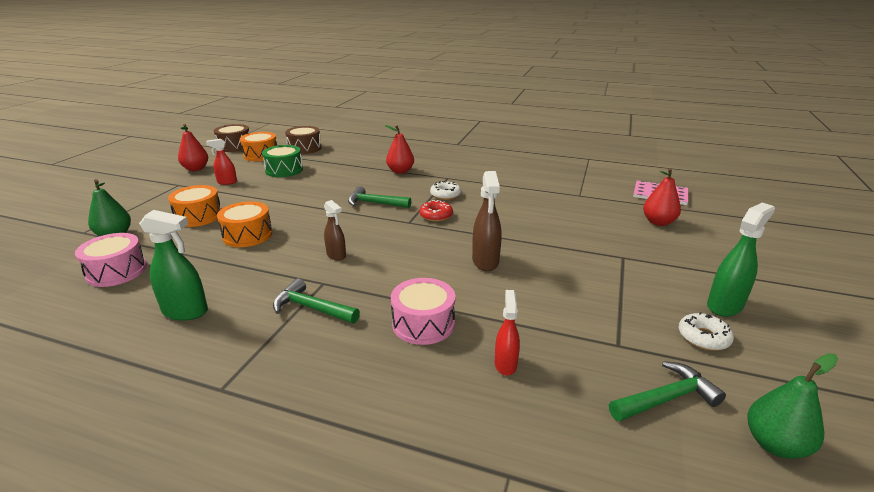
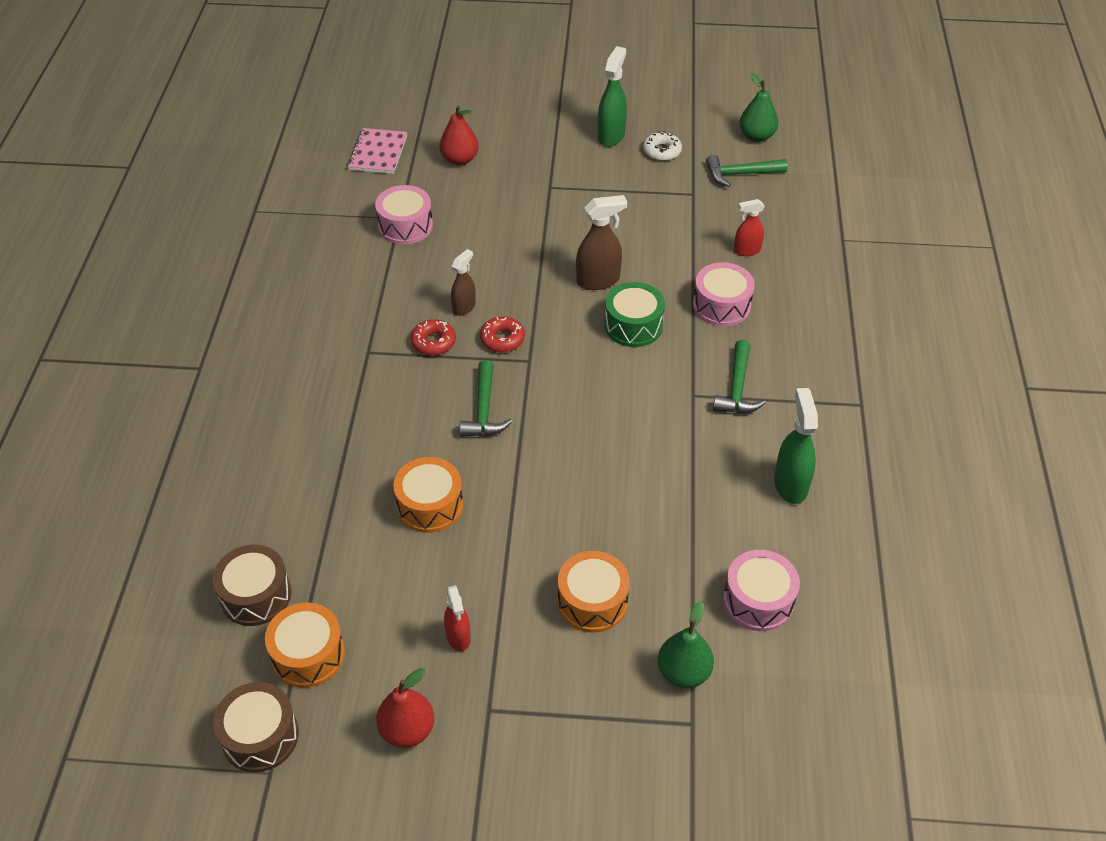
camera: 105 degrees left, 20 degrees up
(247, 235) = (623, 511): orange drum -> orange drum (430, 505)
(284, 170) = (382, 576): green drum -> green drum (633, 325)
(336, 255) = (635, 403): brown spray bottle -> brown spray bottle (464, 307)
(400, 171) = (353, 413): red pear -> none
(445, 195) = (433, 342): white donut -> red donut
(569, 196) = (405, 226): none -> pink drum
(666, 398) = (740, 174): green hammer -> green hammer turned 60 degrees counterclockwise
(725, 306) = (611, 136): green spray bottle -> green spray bottle turned 75 degrees clockwise

